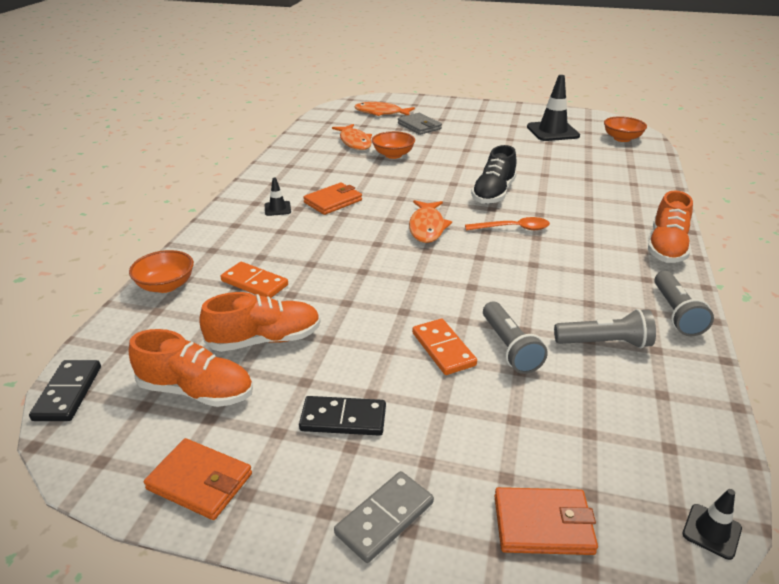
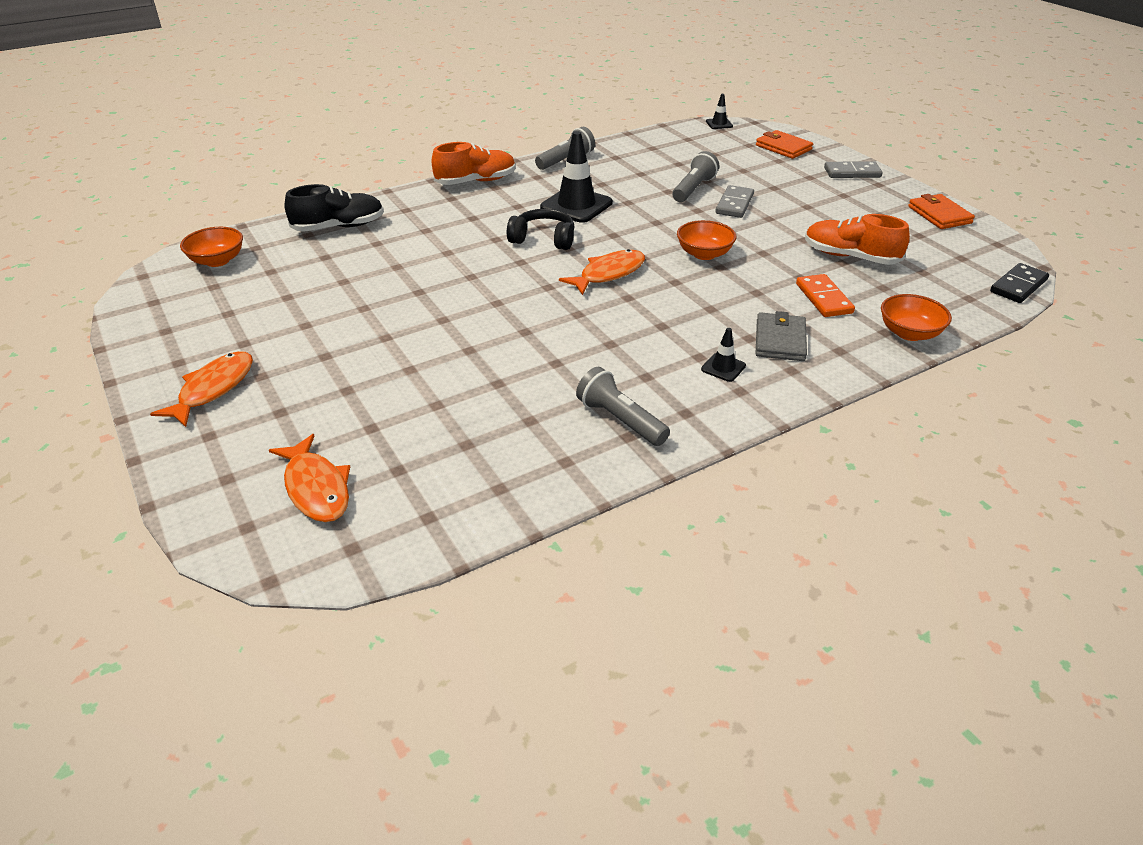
camera: 135 degrees left, 5 degrees up
(196, 391) = (921, 250): orange shoe -> none
(333, 201) = (651, 345): orange wallet -> none
(343, 418) = (836, 204): black domino -> none
(354, 142) = (477, 434): orange fish -> orange fish (213, 389)
(393, 155) = (476, 378): orange bowl -> orange bowl (704, 254)
(419, 126) = (339, 414): grey wallet -> grey wallet (780, 340)
(443, 349) = (734, 204): orange domino -> grey domino
(493, 193) = (487, 273): black shoe -> black shoe (339, 227)
(513, 228) = (543, 239): orange spoon -> black headphones
(552, 131) = (239, 307): black traffic cone -> black traffic cone (576, 205)
(604, 343) = (636, 169): grey flashlight -> grey flashlight (620, 420)

